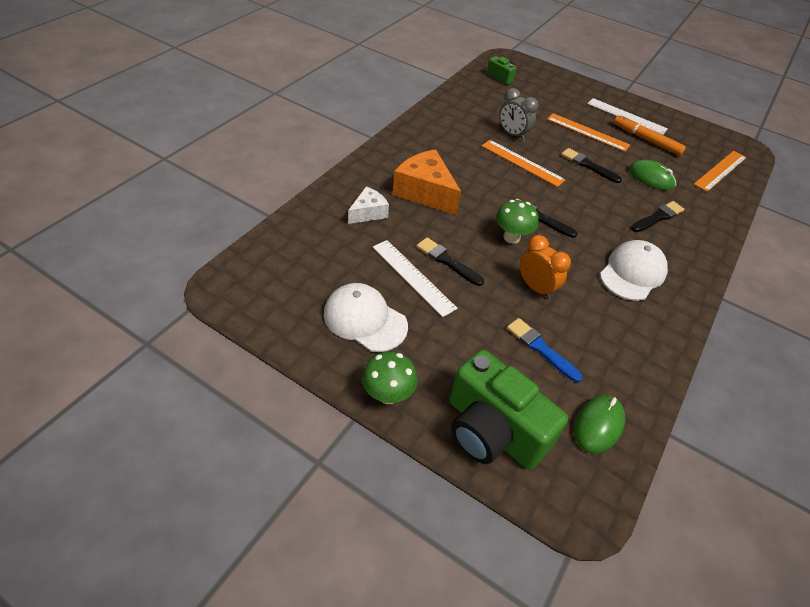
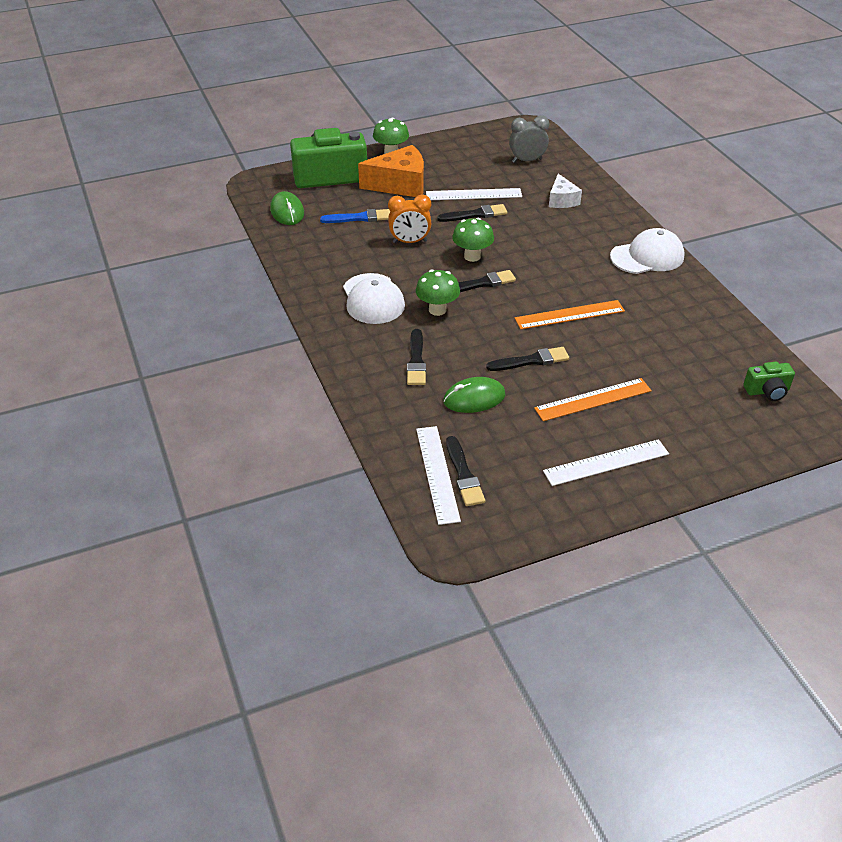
camera: 130 degrees right, 5 degrees down
(365, 320) = (454, 164): white cap -> white cap (647, 256)
(425, 192) = (567, 237): orange cheese -> orange cheese (400, 185)
(512, 134) = (625, 334): grey clock -> grey clock (527, 161)
(597, 229) = (437, 310): none -> green mushroom
(646, 140) = (543, 446): orange marker -> none
(706, 161) = (464, 475): none -> black brush
(720, 171) = (437, 473): orange ruler -> white ruler

